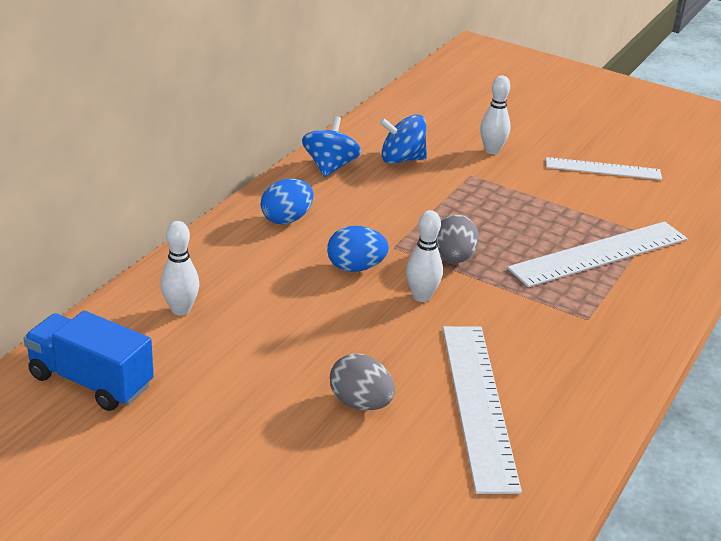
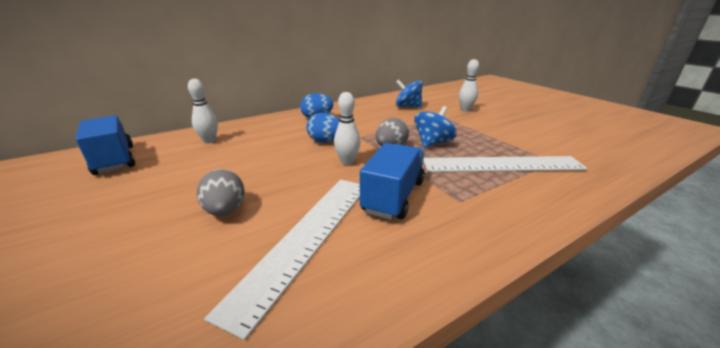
camera: 30 degrees right, 5 degrees down
(330, 167) = (366, 104): blue spinning top -> blue spinning top (432, 143)
(518, 332) = (393, 196): none -> blue truck
(603, 169) = (536, 126): white ruler -> none

